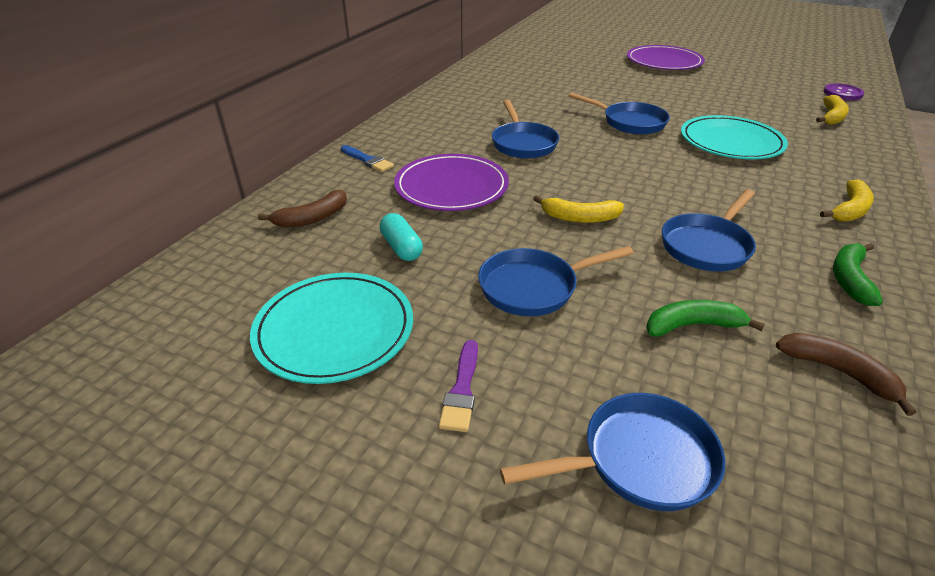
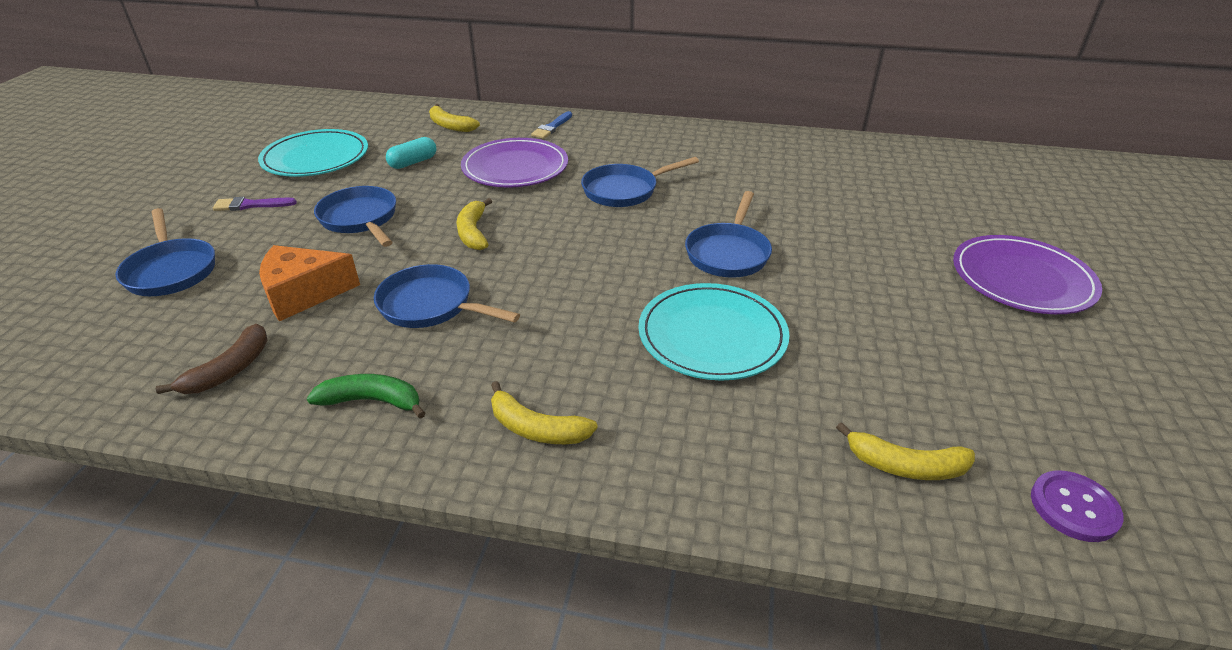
camera: 75 degrees right, 0 degrees up
(312, 218) = (450, 126): brown banana -> yellow banana
(692, 325) = (304, 294): green banana -> orange cheese

